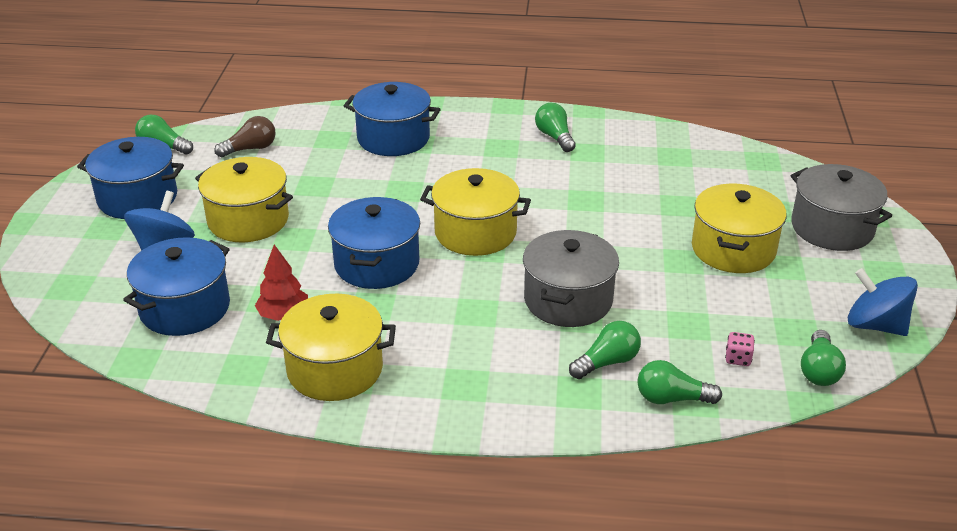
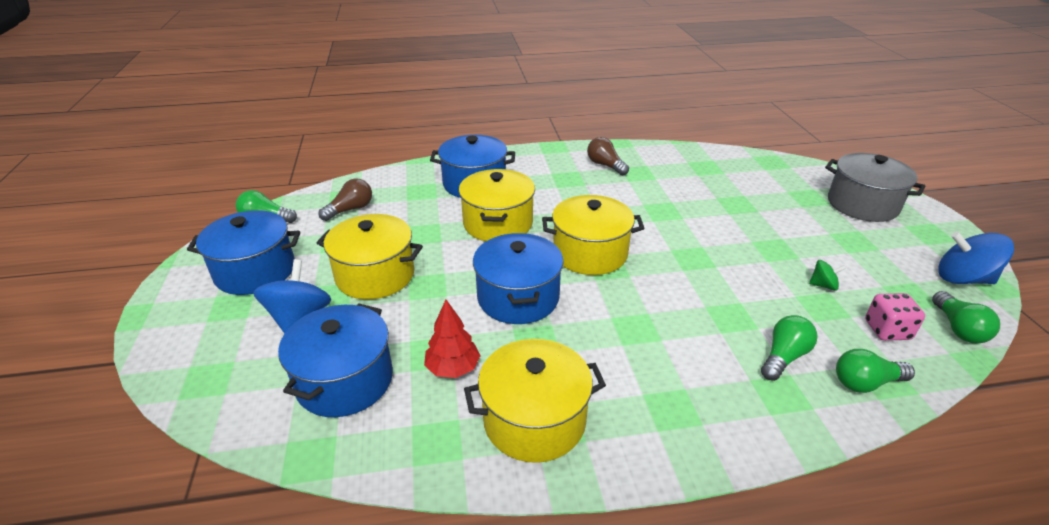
camera: 15 degrees left, 0 degrees up
(555, 137) = (605, 165): green light bulb -> brown light bulb
(568, 300) = (708, 301): grey pot -> none
(706, 305) = (823, 285): none -> green spinning top
(733, 249) = (805, 233): yellow pot -> yellow pot (498, 223)
(738, 358) = (887, 330): pink dice -> pink dice, size x1.55

